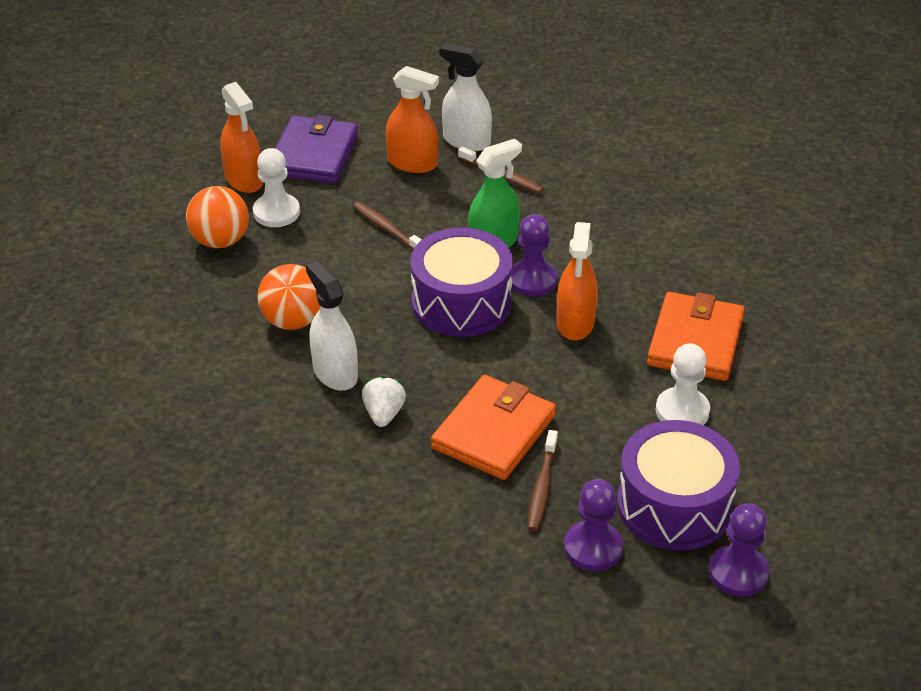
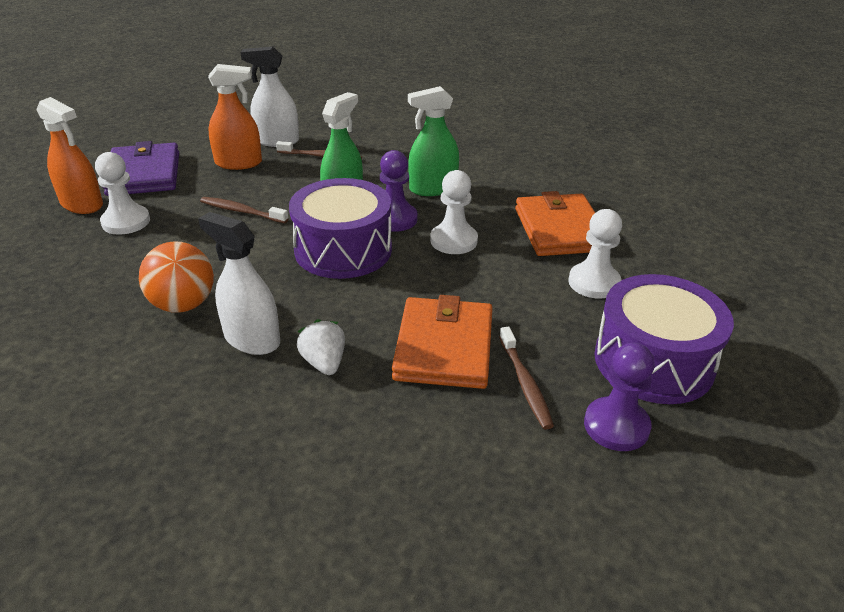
camera: 25 degrees left, 5 degrees down
(220, 241) = (75, 256): orange ball -> none
(575, 323) = (453, 241): orange spray bottle -> white pawn
(595, 251) = (433, 188): none -> green spray bottle
(738, 572) = (759, 403): purple pawn -> none

